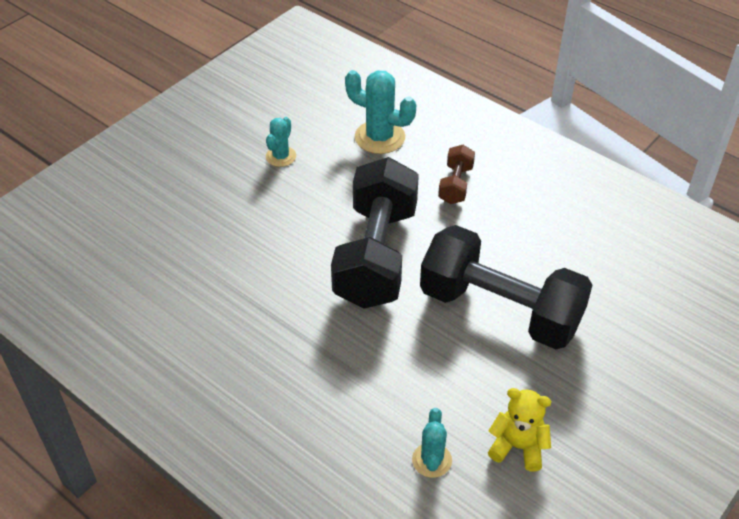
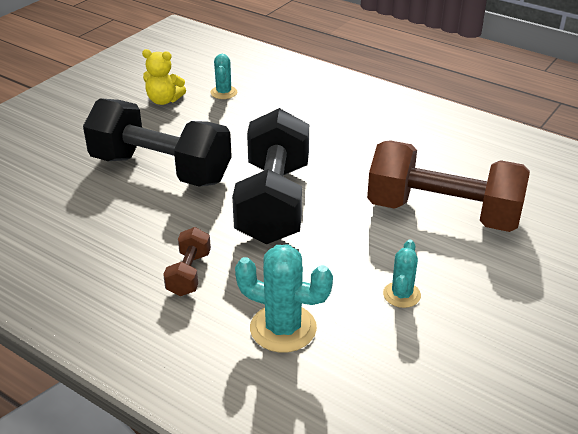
camera: 175 degrees right, 10 degrees down
(211, 231) = (443, 213): none -> brown dumbbell

